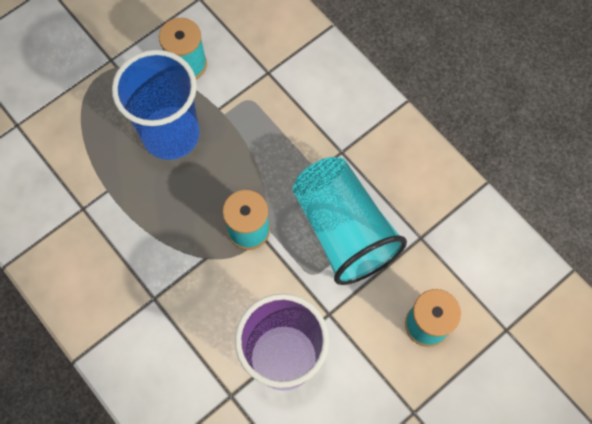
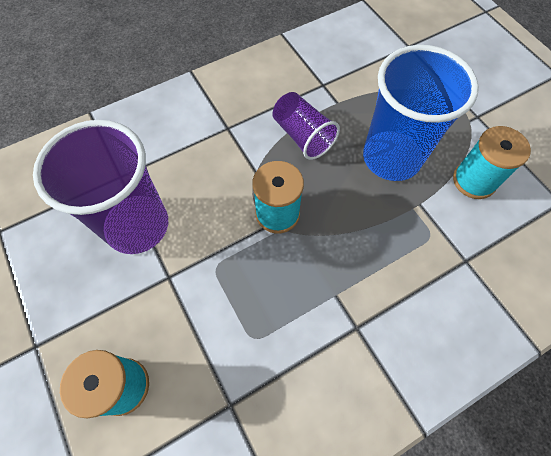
camera: 100 degrees right, 5 degrees down
(155, 220) = (302, 136): none -> purple cup
(343, 230) = (258, 310): turquoise cup -> none

